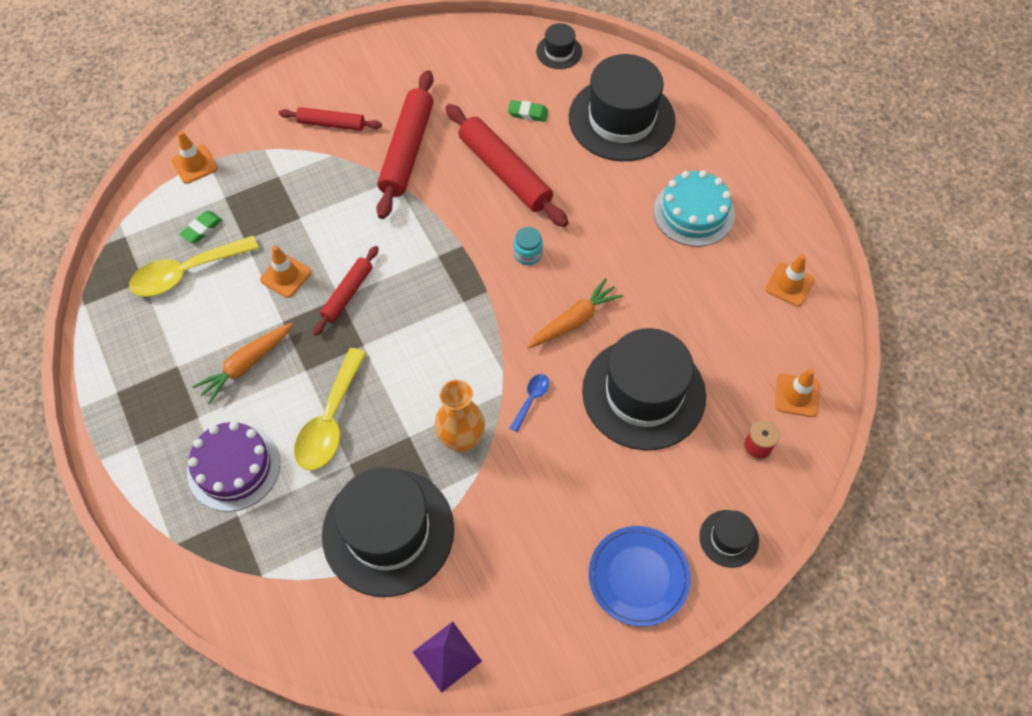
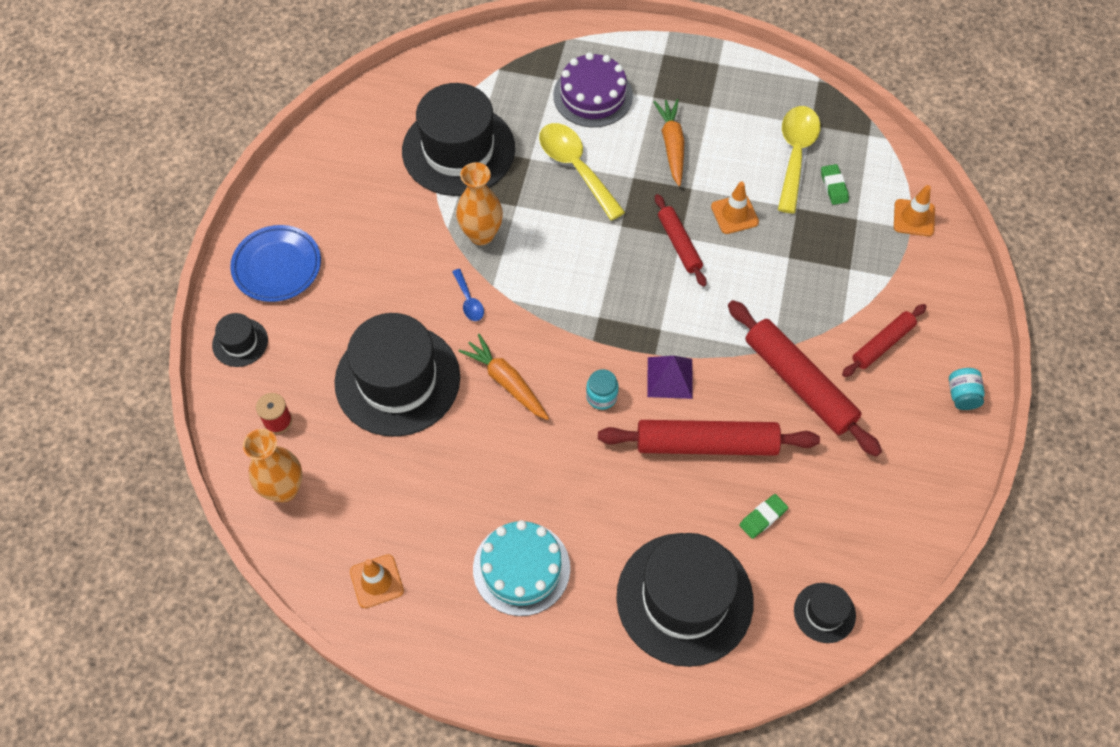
camera: 130 degrees right, 0 degrees up
(336, 64) = (962, 395): none -> turquoise jar
(447, 656) = (346, 129): purple pyramid -> purple pyramid (670, 377)
(574, 320) = (506, 382): orange carrot -> orange carrot turned 135 degrees clockwise
(797, 395) = (284, 489): orange traffic cone -> orange vase

